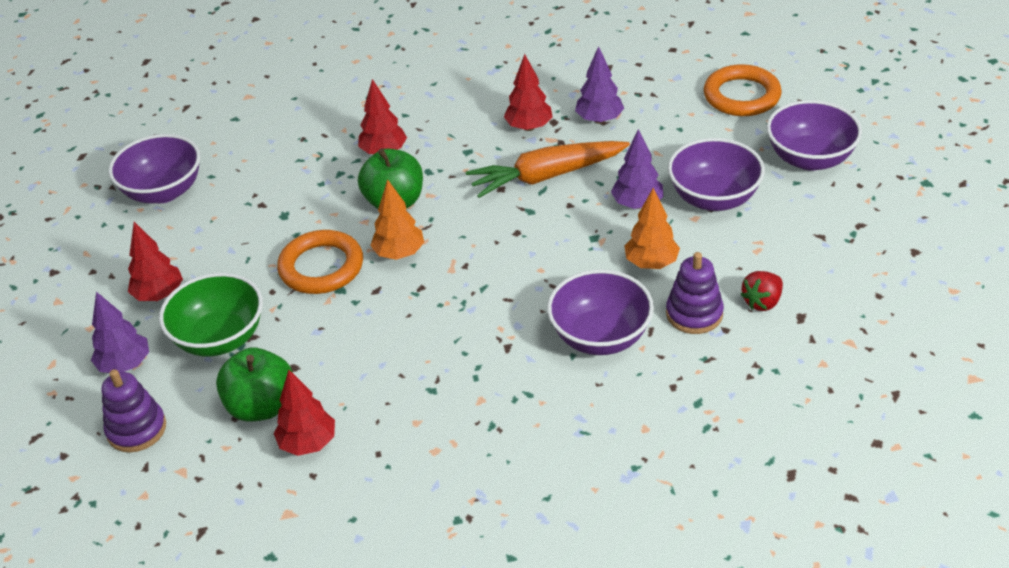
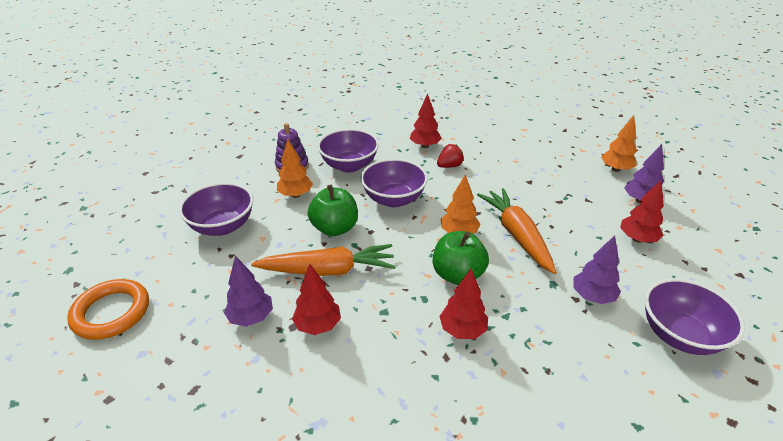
camera: 170 degrees left, 5 degrees down
(136, 429) = (616, 169): purple stacking toy -> orange tree
(220, 338) = (581, 204): green bowl -> none
(261, 406) = (545, 167): green apple -> green apple (335, 228)
(308, 443) = (517, 149): red tree -> red tree (425, 146)
(321, 267) = (517, 235): orange ring -> orange carrot
(637, 204) = (276, 233): purple tree -> purple tree (592, 297)
(762, 302) = (252, 165): red strawberry -> red strawberry (449, 166)
(810, 158) = (130, 240): purple bowl -> purple bowl (394, 199)

